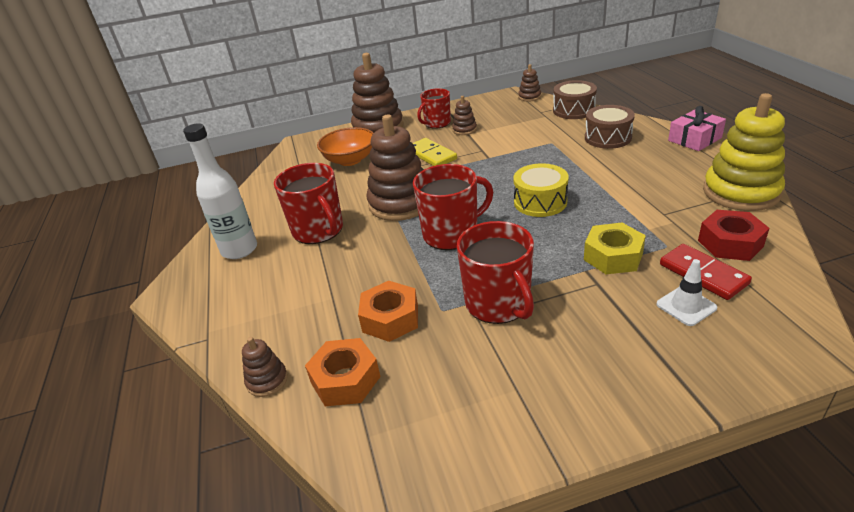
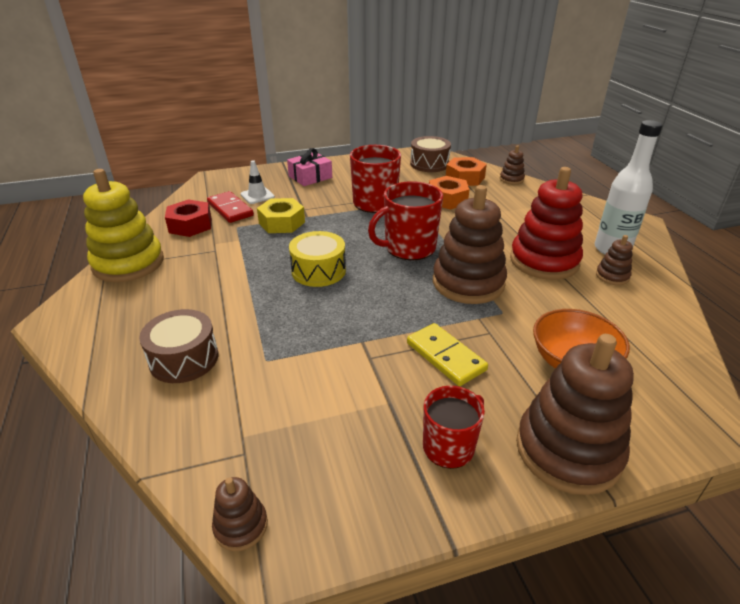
camera: 175 degrees right, 0 degrees up
(318, 230) = (544, 261): red mug -> red stacking toy
(464, 130) = (395, 415): brown stacking toy -> brown stacking toy (612, 276)
(573, 110) = (183, 446): brown drum -> brown drum (429, 164)
(694, 139) = (82, 340): pink gift -> pink gift (310, 177)

